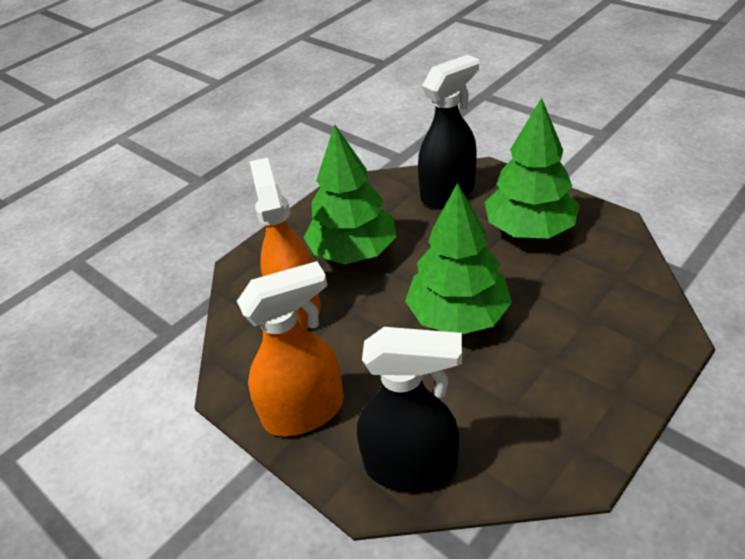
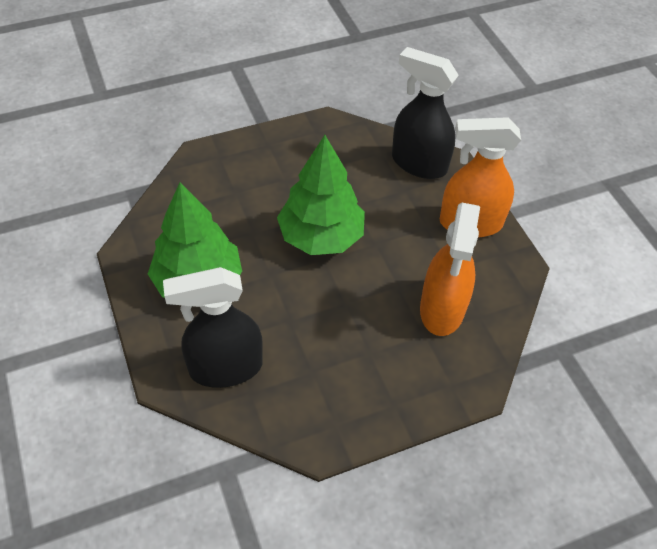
camera: 160 degrees left, 10 degrees up
(353, 252) = (363, 342): green tree -> none

